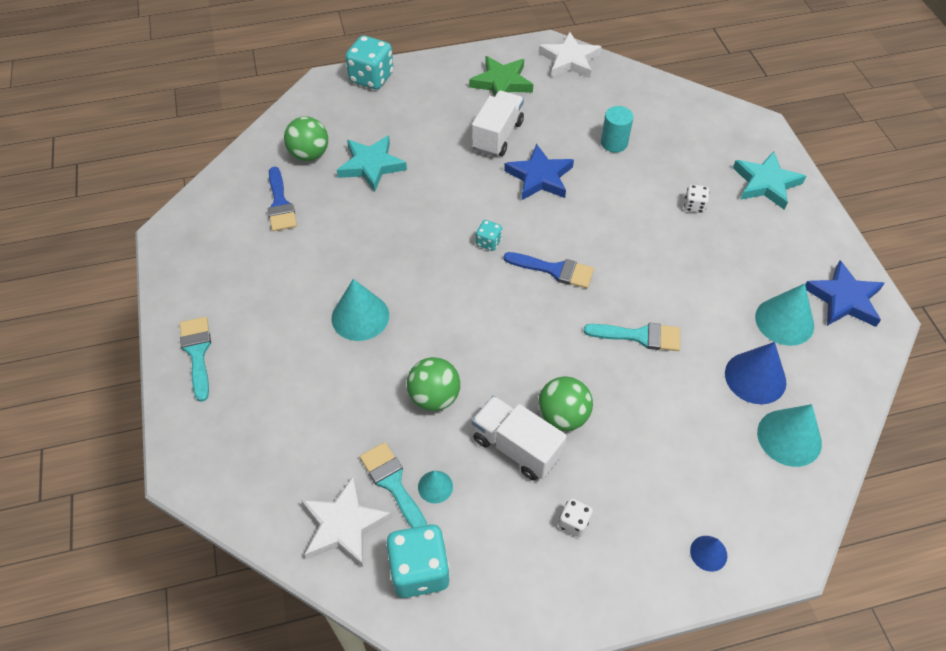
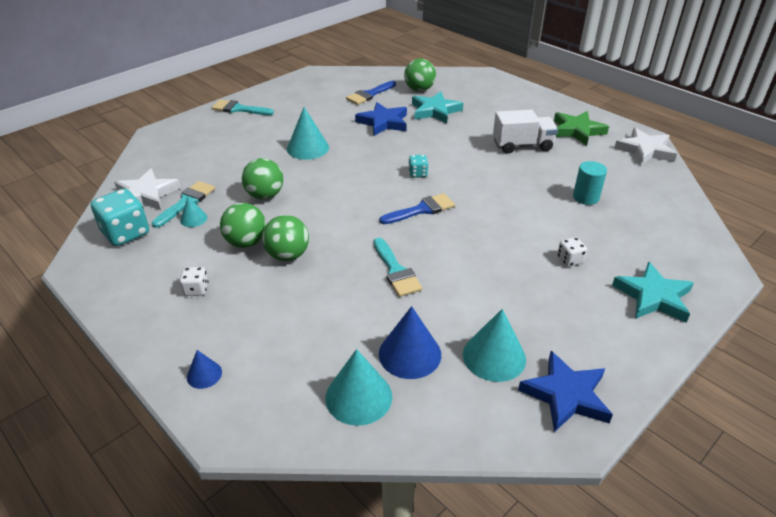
camera: 60 degrees right, 15 degrees down
(197, 353) = (238, 109): turquoise brush -> turquoise brush turned 120 degrees counterclockwise
(371, 78) = (511, 86): turquoise dice -> none
(516, 447) = (246, 242): white truck -> green ball
(539, 177) = (505, 175): blue star -> blue star (383, 122)
(555, 270) = (422, 209): blue brush -> blue brush turned 105 degrees counterclockwise

